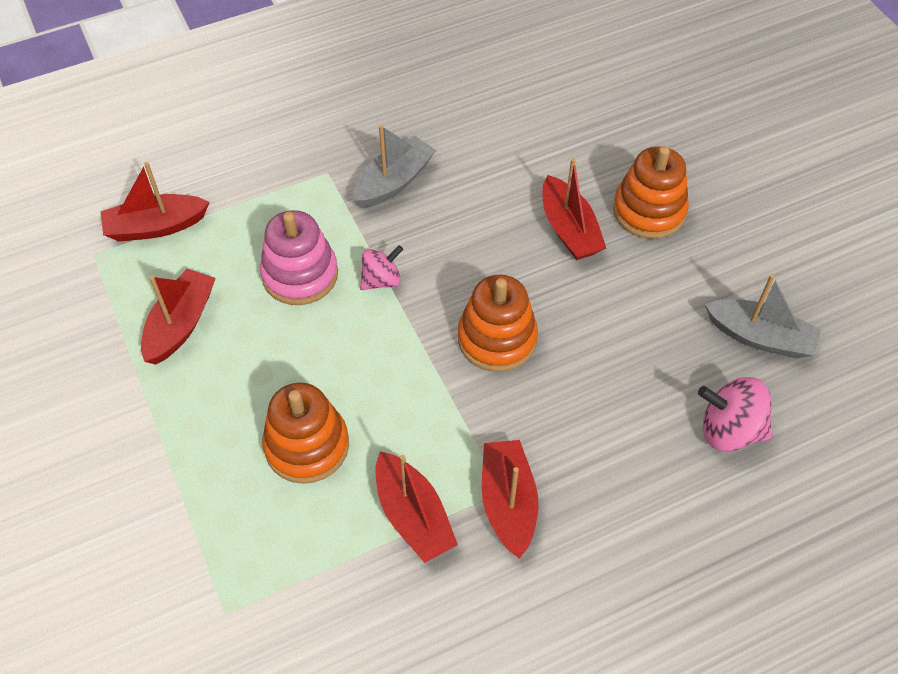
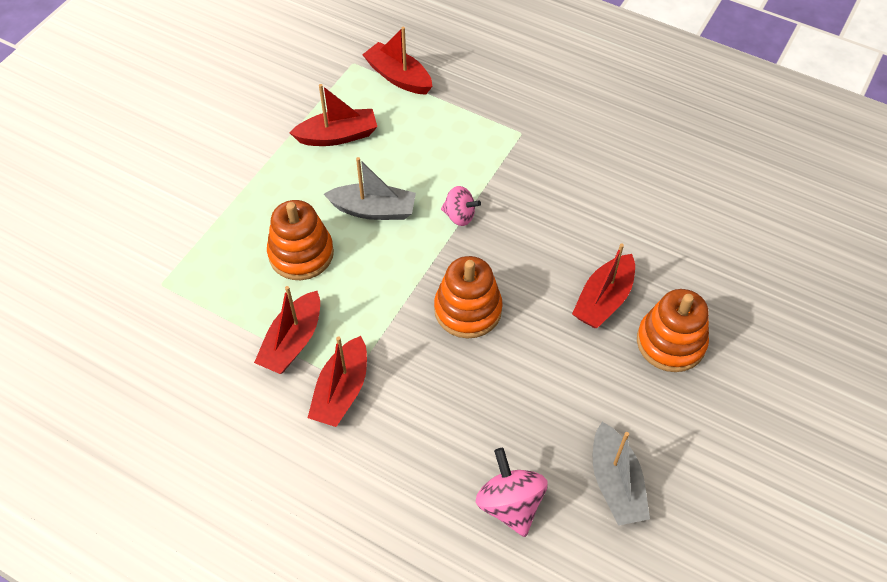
camera: 55 degrees right, 0 degrees up
(300, 275) = (425, 170): pink stacking toy -> none
(394, 182) = (548, 173): grey boat -> grey boat (373, 210)
(508, 503) = (341, 391): red boat -> red boat turned 150 degrees clockwise

